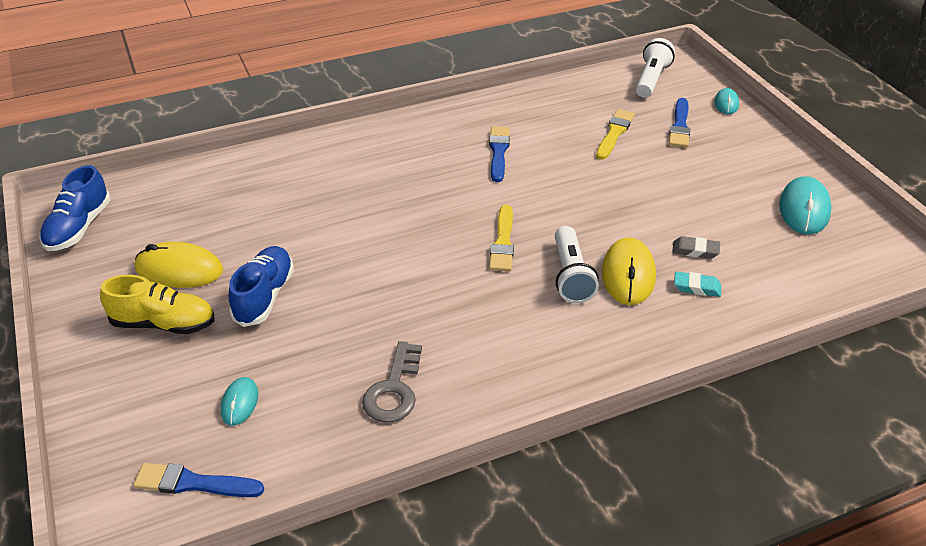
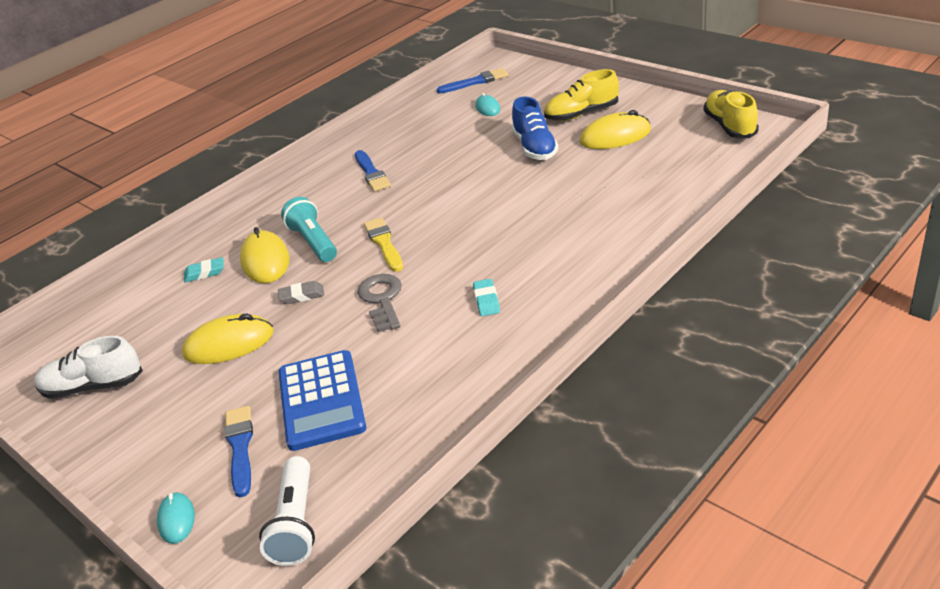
camera: 160 degrees right, 5 degrees down
(79, 227) = (730, 126): blue shoe -> yellow shoe
(394, 389) = (401, 144): grey key -> grey key (382, 300)
(456, 154) = (486, 300): none -> turquoise eraser
(498, 152) = (443, 321): blue brush -> blue brush (371, 173)
(570, 276) = (313, 242): white flashlight -> turquoise flashlight
(614, 133) = (321, 400): yellow brush -> blue calculator
(679, 201) = (229, 343): none -> yellow mouse
(695, 250) = (208, 301): grey eraser -> grey eraser (302, 295)
(804, 209) = (93, 386): turquoise mouse -> white shoe

